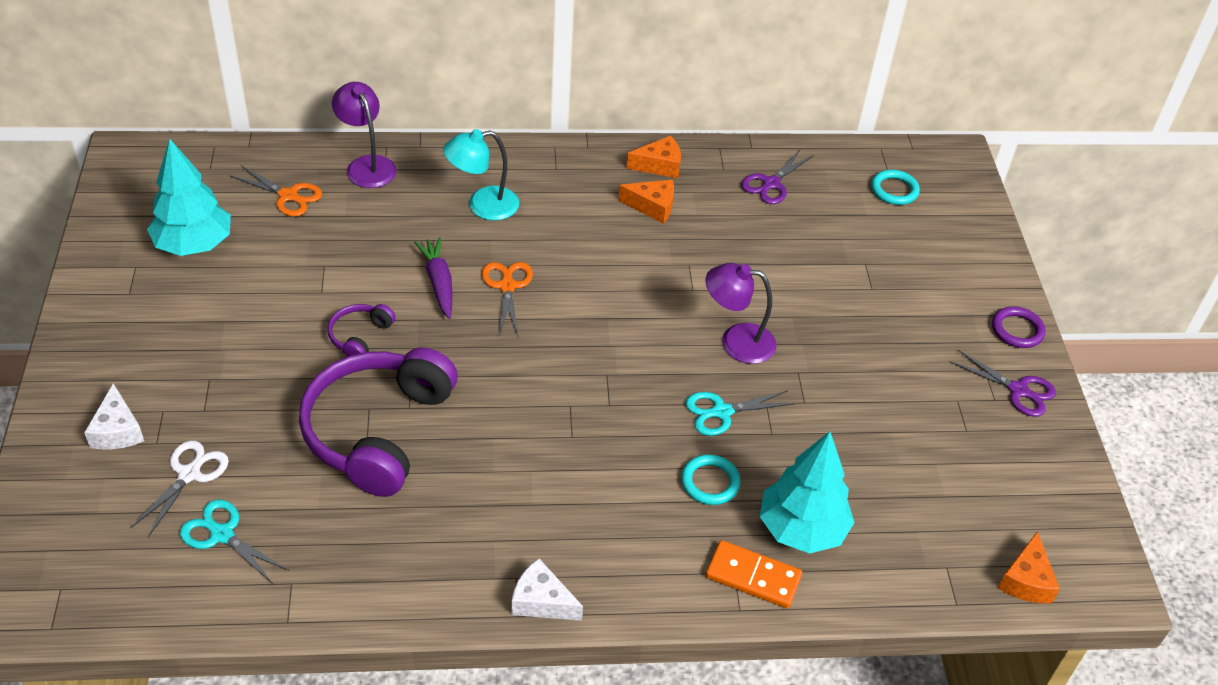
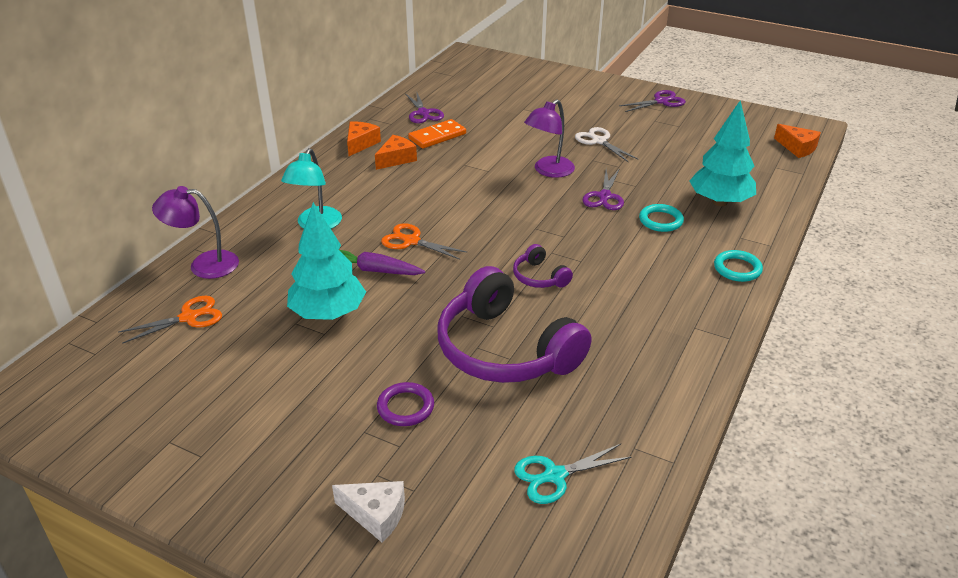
camera: 55 degrees left, 10 degrees down
(189, 474) = (469, 477): white scissors -> white scissors (599, 141)
(194, 245) = (184, 392): turquoise tree -> turquoise tree (328, 313)
(360, 336) = (395, 328): purple headphones -> purple headphones (539, 277)
(541, 601) = (722, 322): white cheese -> none
(722, 412) = (604, 196): turquoise scissors -> purple scissors
(753, 577) = (747, 231): orange domino -> orange domino (437, 136)
(894, 190) = (473, 79): turquoise ring -> turquoise ring (737, 269)
(1017, 330) = (616, 86): purple ring -> purple ring (405, 407)

